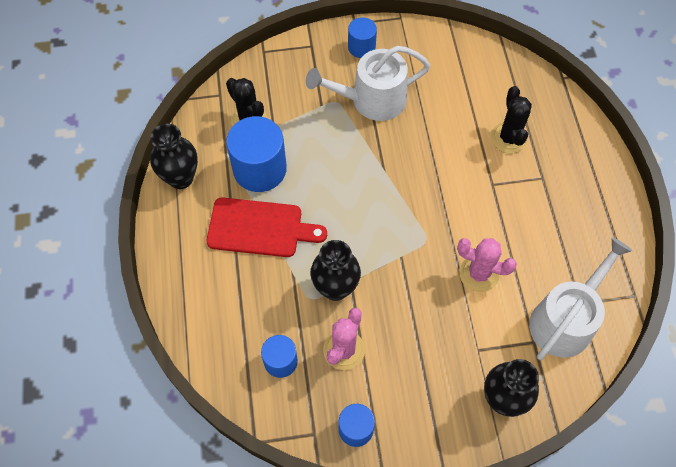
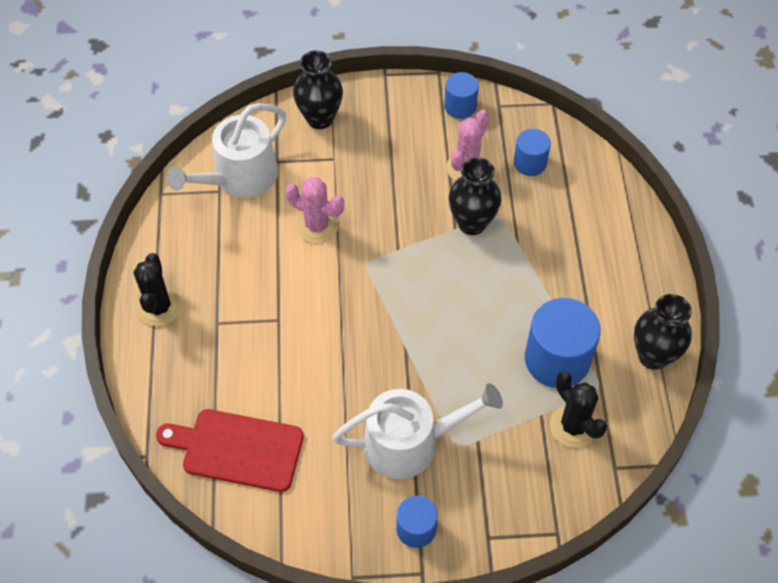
camera: 175 degrees left, 5 degrees down
(260, 228) = (554, 290): red cutting board -> red cutting board (237, 449)
(509, 138) = (243, 375): black cactus -> black cactus (159, 307)

